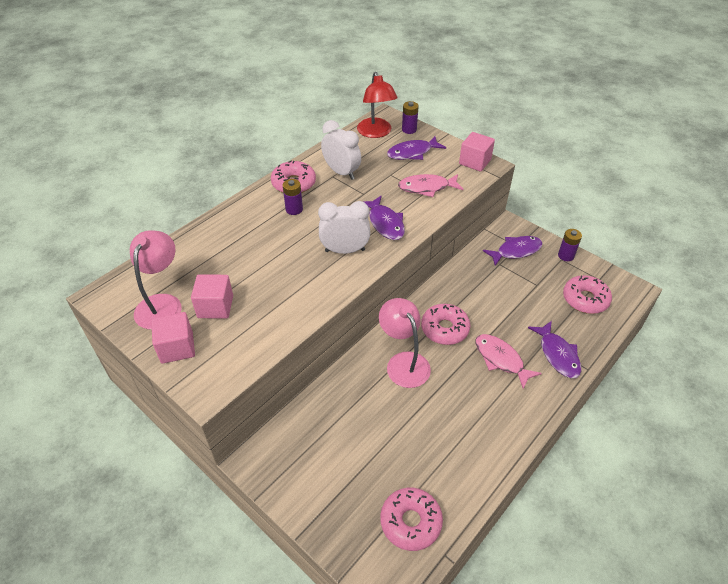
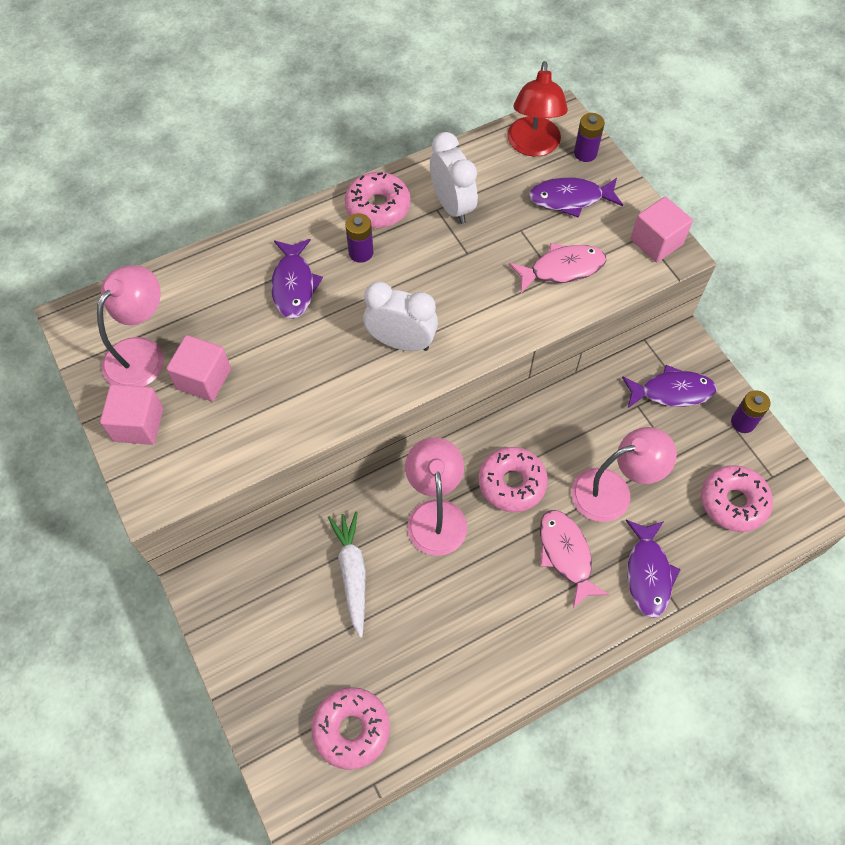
camera: 20 degrees right, 15 degrees up
(363, 416) = (352, 573): none -> white carrot
(385, 223) = (475, 314): purple fish -> purple fish (294, 285)
(427, 188) = (562, 269): pink fish -> pink fish turned 150 degrees clockwise
(510, 314) = (613, 491): none -> pink lamp

